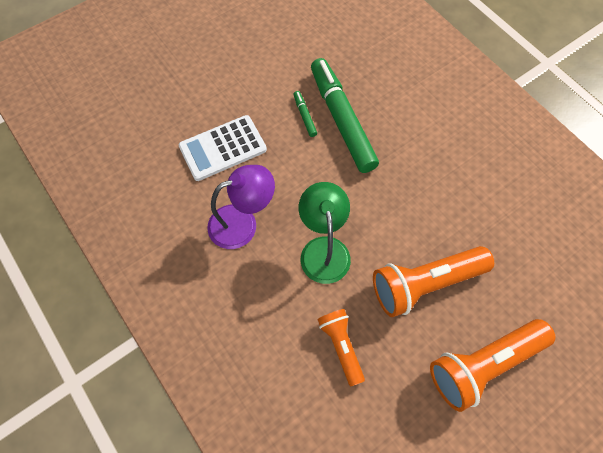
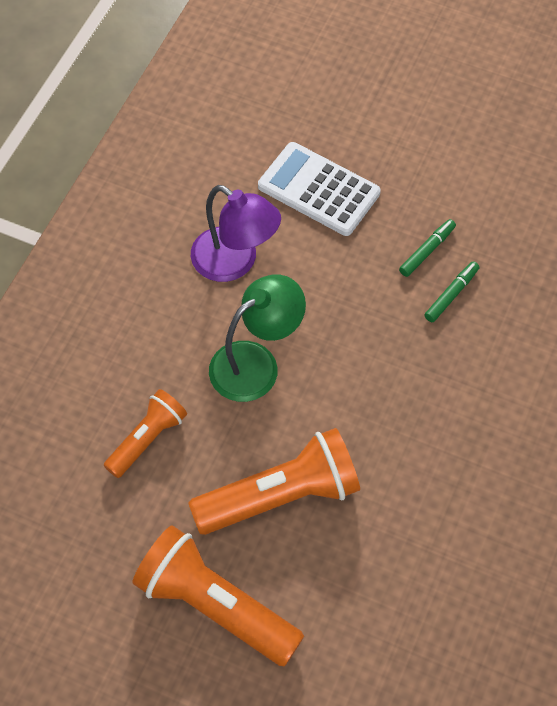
camera: 60 degrees right, 5 degrees down
(341, 120) = (451, 295): green marker -> green marker, size x0.40
(425, 284) = (280, 496): orange flashlight -> orange flashlight turned 120 degrees clockwise

